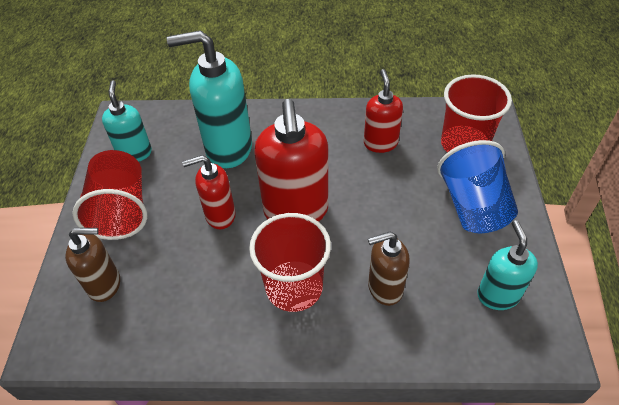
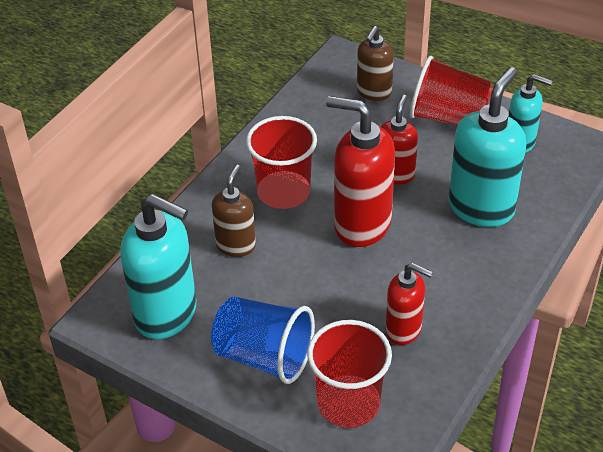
camera: 120 degrees right, 5 degrees down
(497, 295) = (166, 314): turquoise soap dispenser -> turquoise soap dispenser, size x1.71

